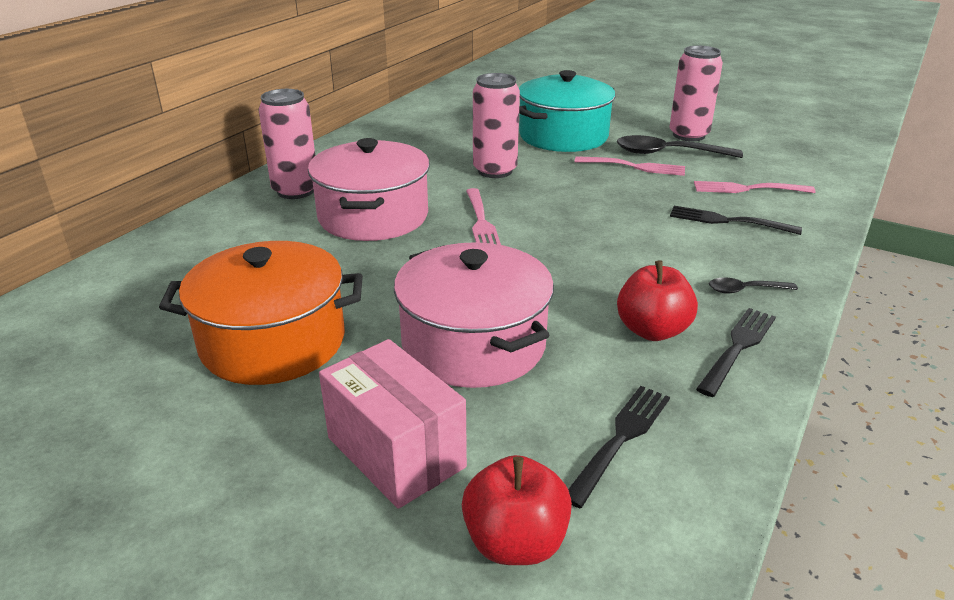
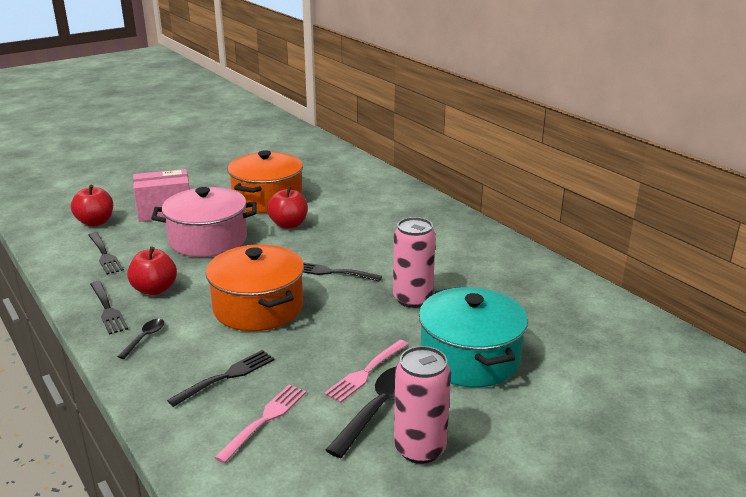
camera: 115 degrees right, 5 degrees down
(295, 191) = (434, 222): pink can -> none
(367, 289) = (288, 224): none -> red apple
(373, 216) = (373, 239): pink pot -> none
(481, 221) = (332, 272): pink fork -> black fork
(602, 242) = (258, 307): none -> orange pot

